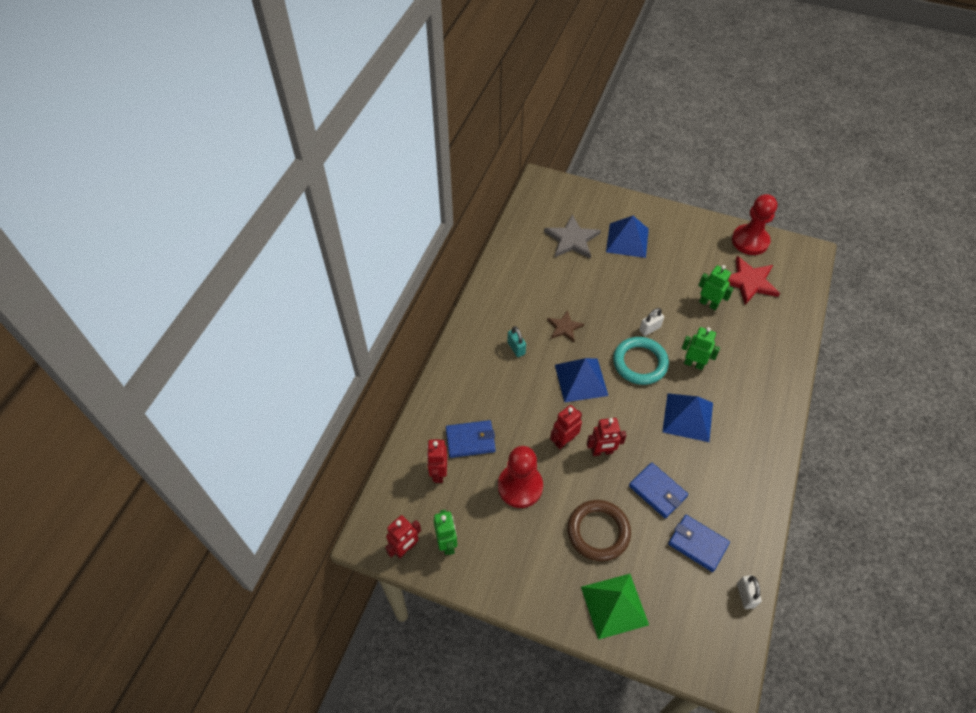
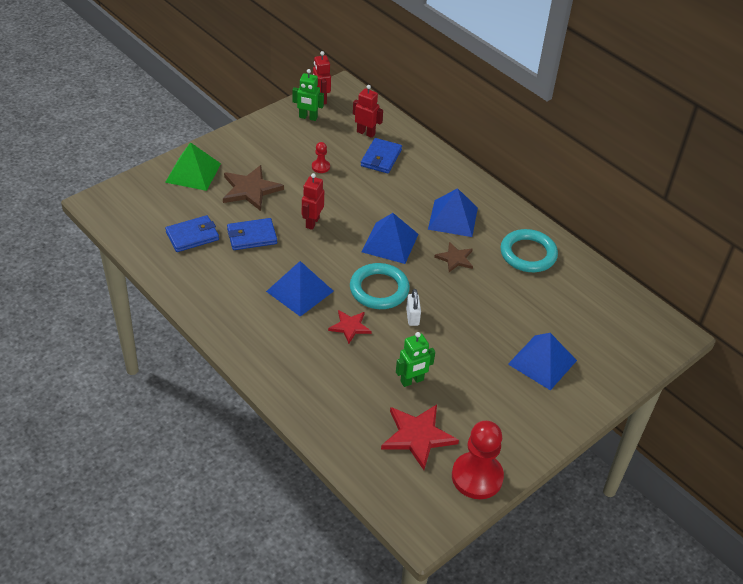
camera: 115 degrees right, 10 degrees down
(516, 348) = (453, 218): turquoise padlock -> blue pyramid
(520, 486) = (320, 167): red pawn -> red pawn, size x0.47
(522, 283) = (528, 254): none -> turquoise ring
(564, 440) = (339, 206): red robot -> none
(572, 239) = (568, 317): grey star -> none
(598, 532) = (250, 189): brown ring -> brown star
(693, 364) = (350, 327): green robot -> red star
(745, 595) = (133, 240): white padlock -> none

